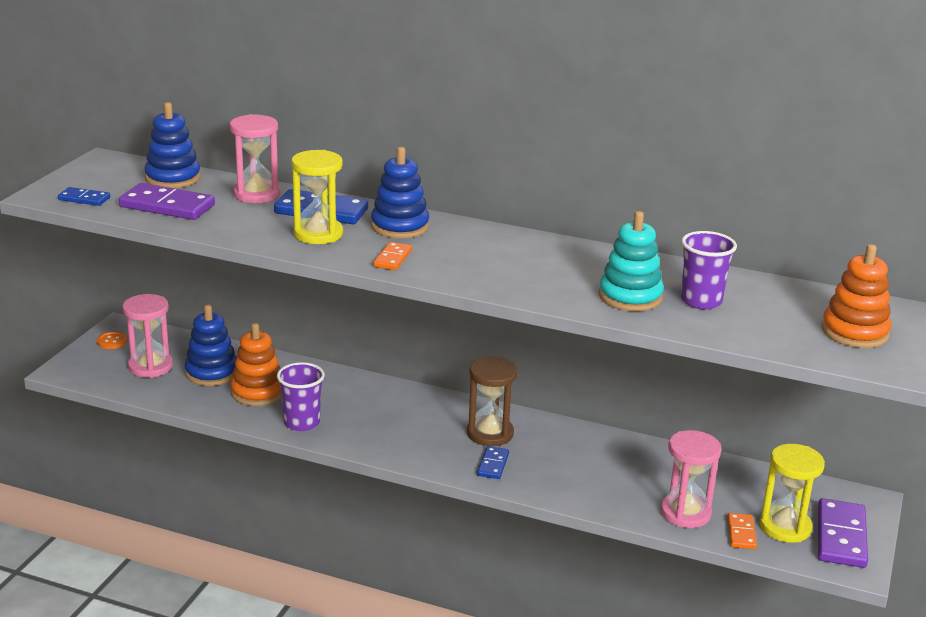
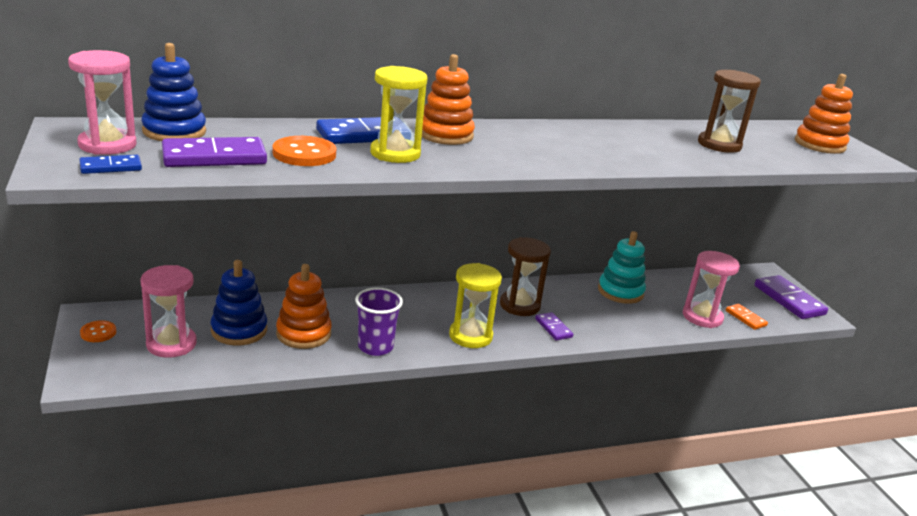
camera: 40 degrees left, 0 degrees up
(240, 218) = (304, 154): none -> orange button
(256, 194) = (281, 131): pink hourglass -> pink hourglass (107, 145)
(393, 258) = (487, 160): orange domino -> none
(400, 226) = (445, 135): blue stacking toy -> orange stacking toy
(493, 465) = (553, 328): blue domino -> purple domino
(630, 297) = (680, 151): turquoise stacking toy -> turquoise stacking toy (620, 292)
(701, 301) = (719, 145): purple cup -> brown hourglass
(785, 527) = (758, 305): yellow hourglass -> yellow hourglass (470, 336)

